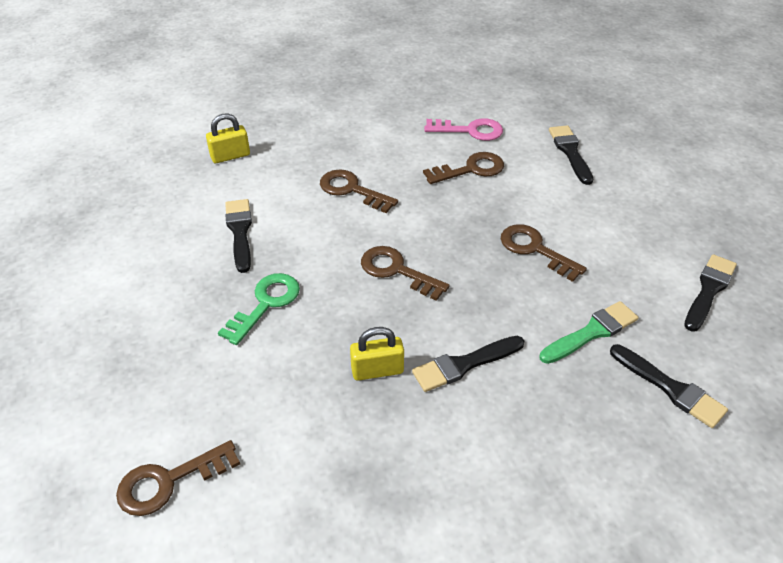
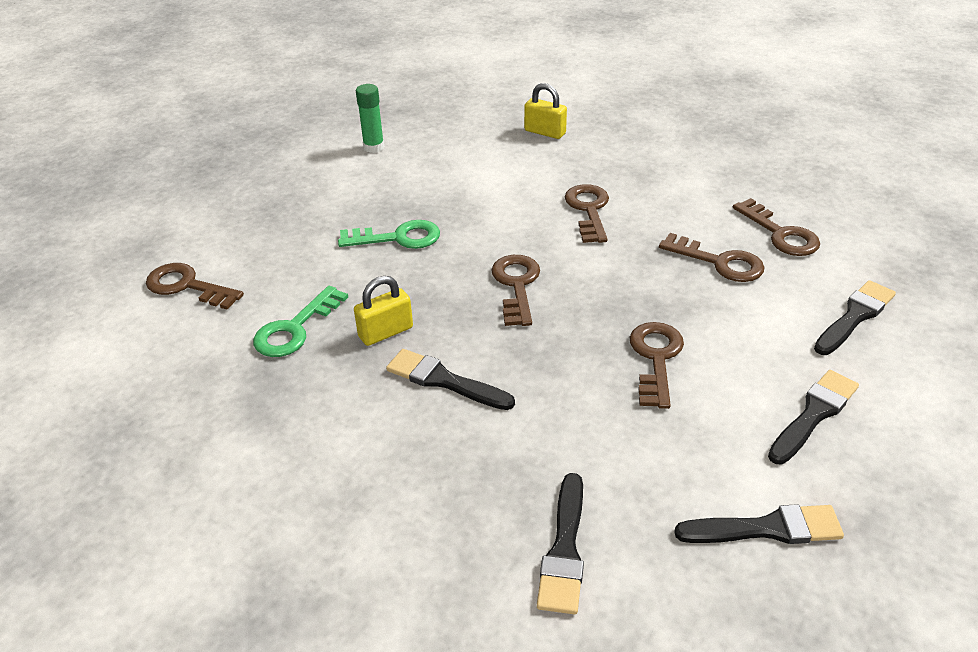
camera: 55 degrees right, 5 degrees down
(117, 254) = (374, 147): none -> green glue stick
(240, 232) = (462, 184): black brush -> black brush (814, 414)
(315, 426) = (295, 328): none -> green key
(377, 370) = (385, 332): yellow padlock -> yellow padlock turned 75 degrees counterclockwise
(469, 130) = (780, 233): pink key -> brown key
(591, 332) = (581, 452): green brush -> none

